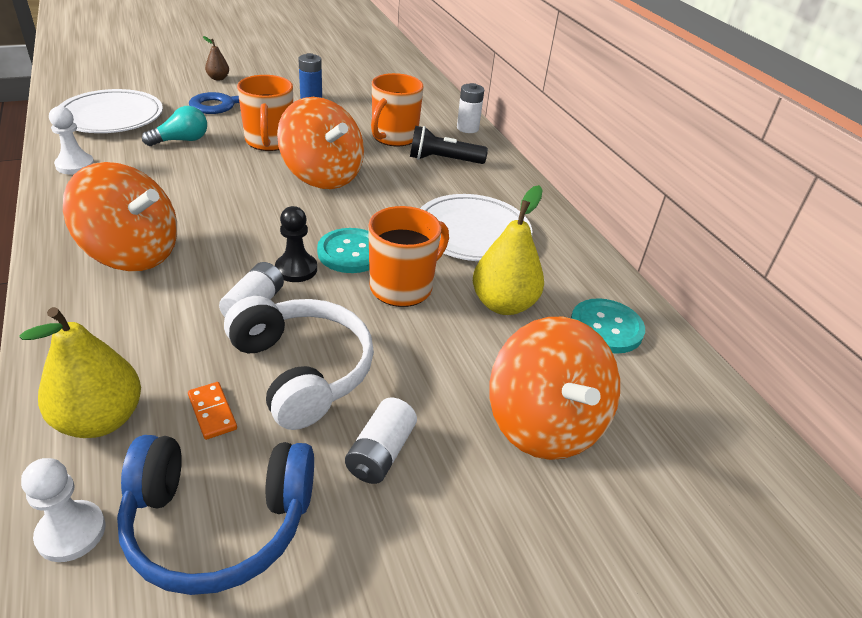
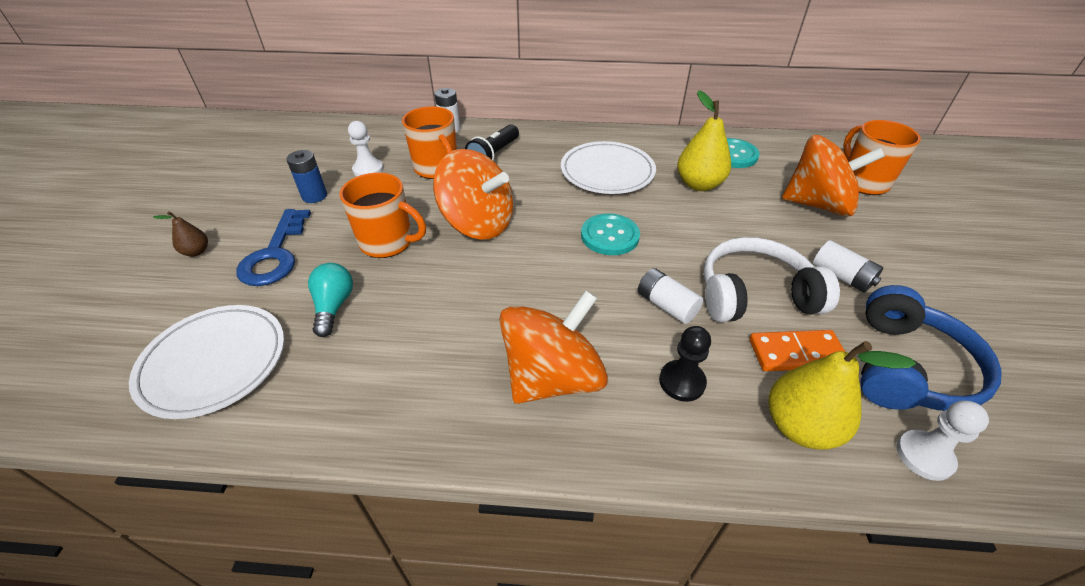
camera: 60 degrees left, 5 degrees up
(75, 165) = (325, 412): white pawn -> white pawn (368, 170)
(212, 412) = (796, 353): orange domino -> orange domino, size x1.62
(296, 269) = (622, 271): black pawn -> black pawn (682, 382)
(322, 175) = (478, 223): orange spinning top -> orange spinning top turned 45 degrees clockwise
(403, 287) = (665, 222): orange mug -> orange mug (863, 182)

